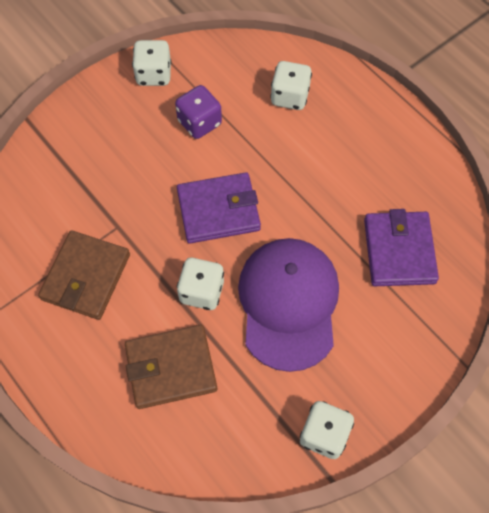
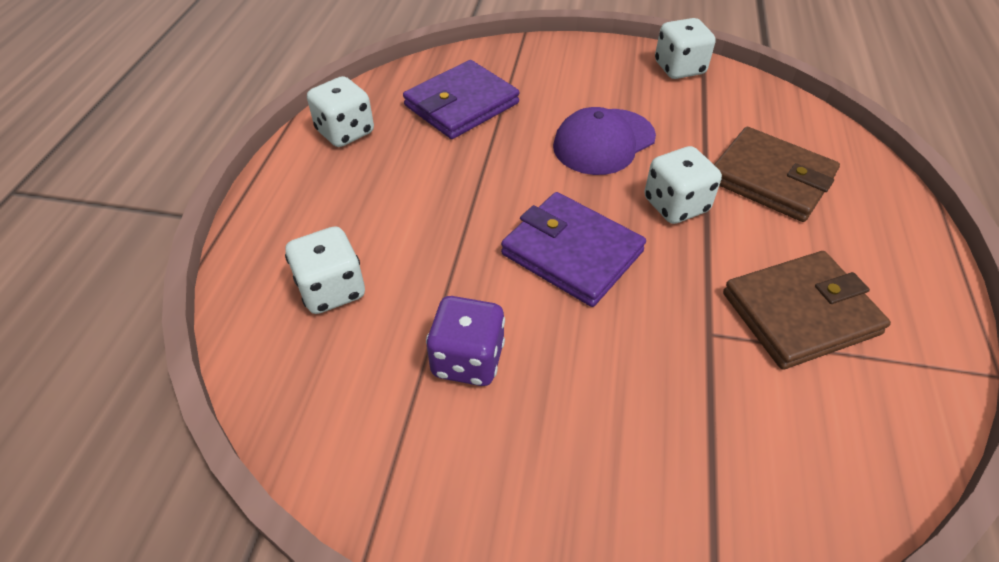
camera: 130 degrees left, 15 degrees down
(154, 74) = (433, 494): white dice -> white dice (345, 132)
(288, 303) = (603, 142): purple cap -> purple cap, size x0.66

